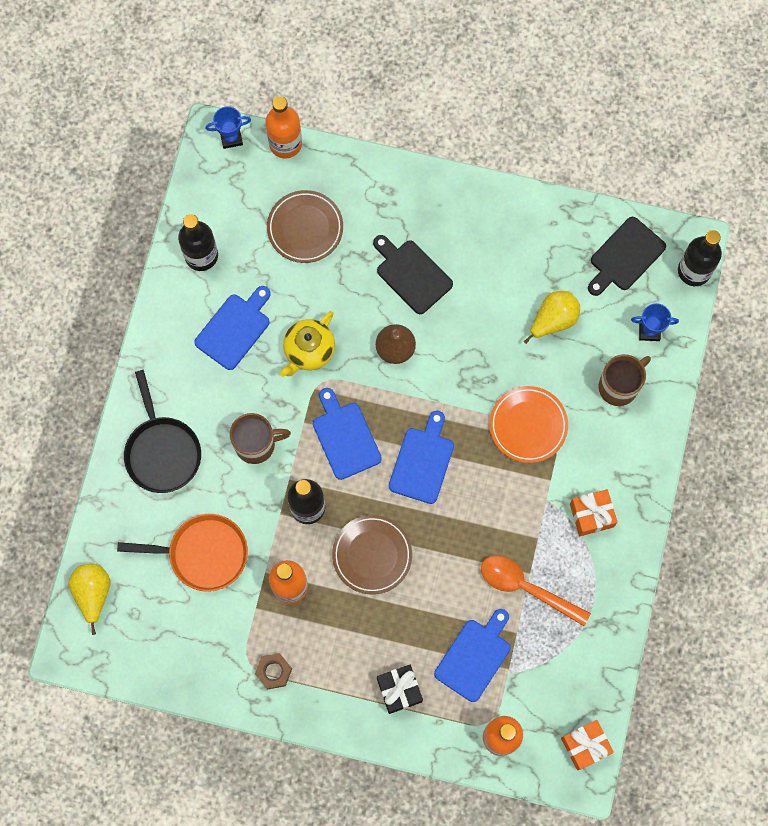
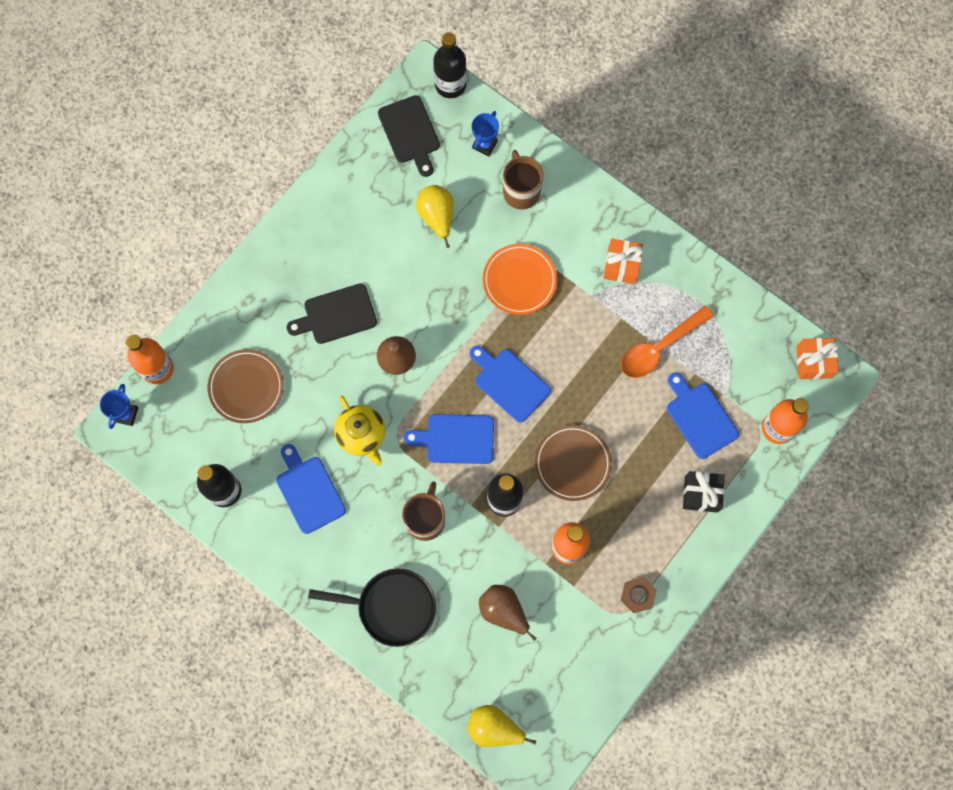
camera: 65 degrees left, 0 degrees up
(203, 554) = (503, 611): orange pan -> brown pear

